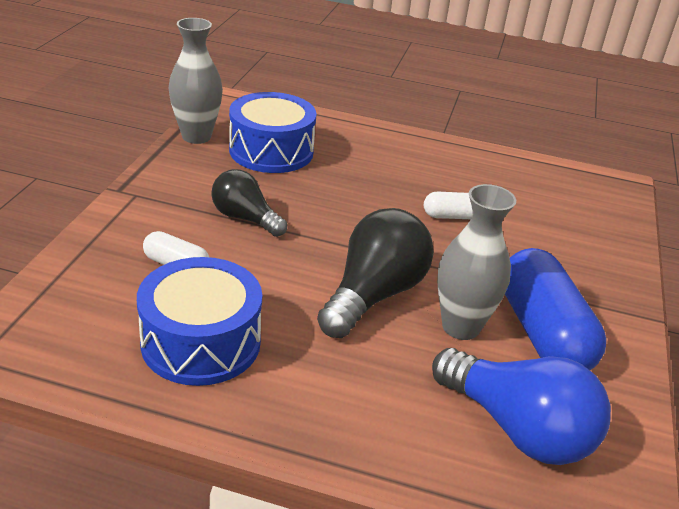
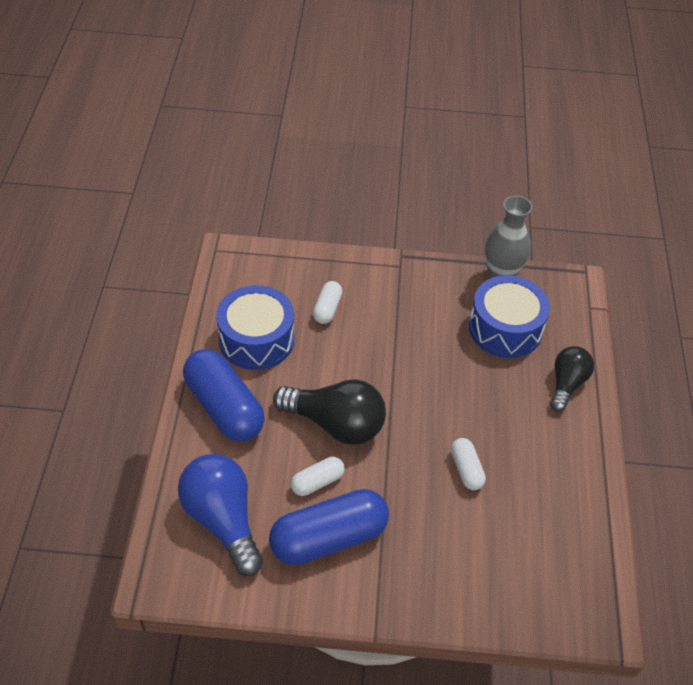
camera: 80 degrees right, 15 degrees up
(245, 218) = (398, 332): black light bulb -> black light bulb (567, 384)
(319, 397) = (224, 407): none -> blue capsule
(460, 327) = (317, 482): grey vase -> white capsule
(517, 429) = (223, 520): blue light bulb -> blue light bulb turned 120 degrees clockwise

